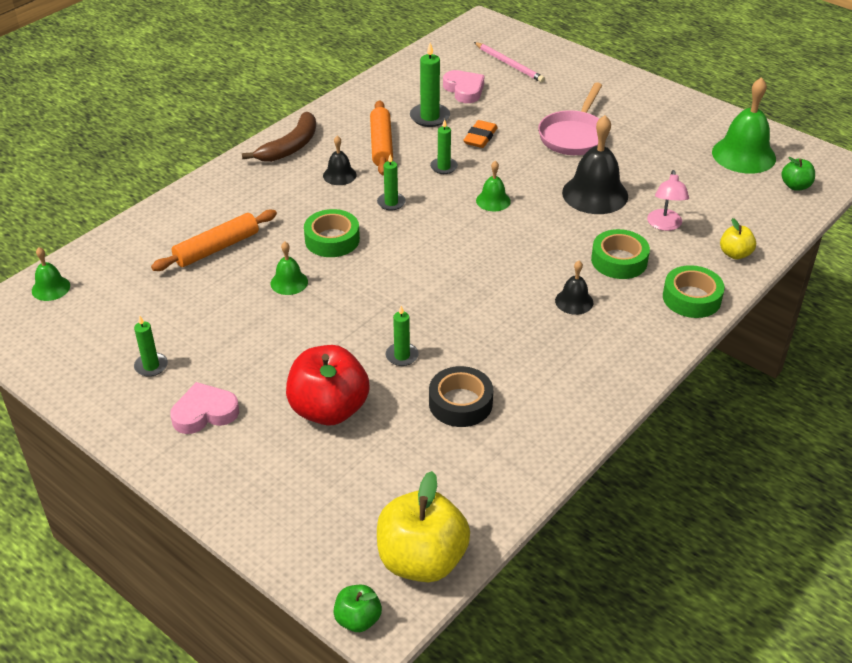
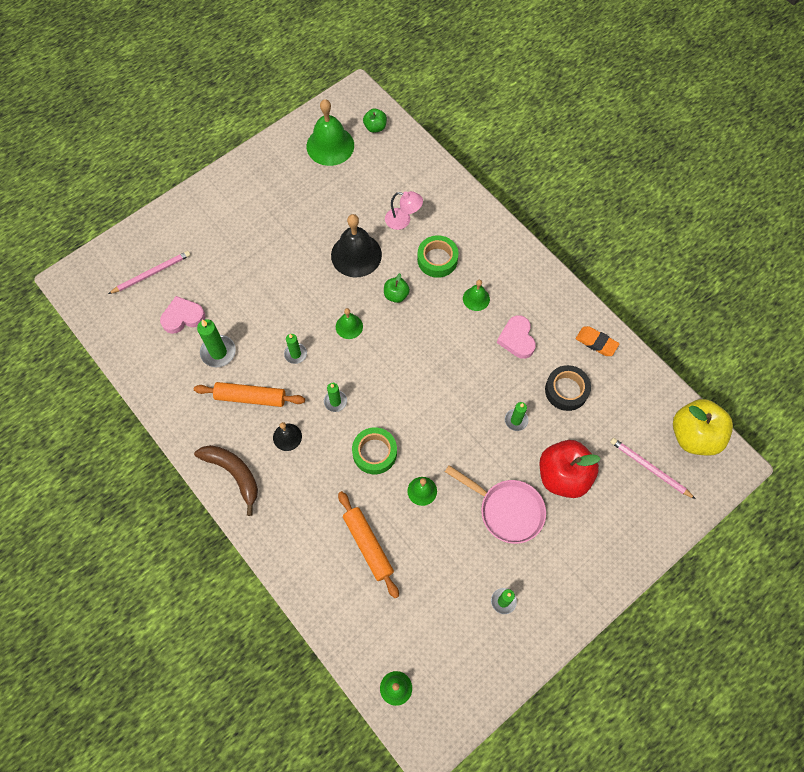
camera: 80 degrees left, 25 degrees up
(205, 413) = (557, 562): pink heart -> pink heart (517, 339)
(356, 506) = (650, 468): none -> pink pencil
(358, 619) = (735, 478): green apple -> green apple (396, 295)
(480, 137) = (260, 319): orange eraser -> orange eraser (596, 342)
(574, 136) = (275, 250): pink pan -> pink pan (506, 510)
(574, 301) = (476, 298): black bell -> green bell
(691, 298) = (484, 227): green tape -> none
(735, 254) = (443, 188): yellow apple -> none

